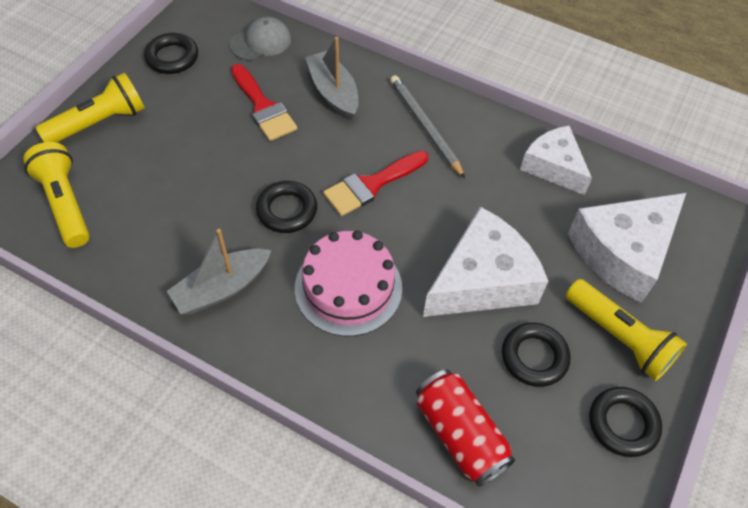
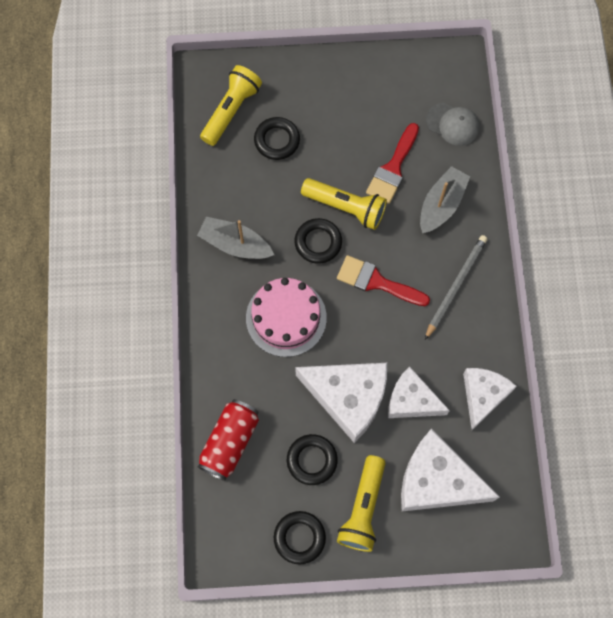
camera: 60 degrees right, 15 degrees up
(99, 123) = (304, 79): yellow flashlight -> yellow flashlight (345, 208)
(172, 57) = (393, 78): black ring -> black ring (277, 140)
(521, 226) = (411, 400): none -> white cheese

